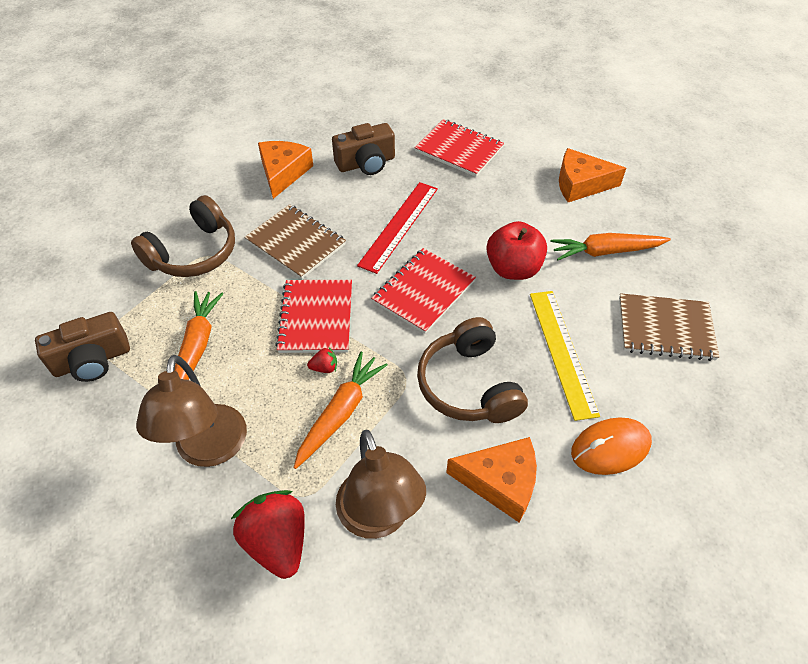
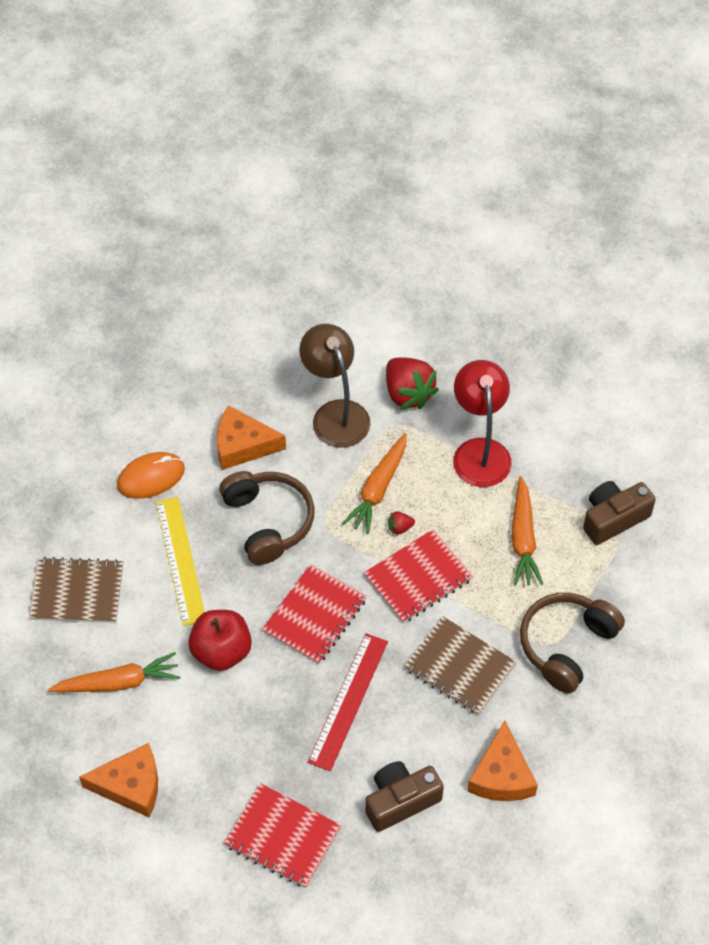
camera: 175 degrees right, 5 degrees up
(209, 450) = (480, 451): brown lamp -> red lamp
(316, 317) = (418, 578): red notebook -> red notebook turned 60 degrees clockwise

